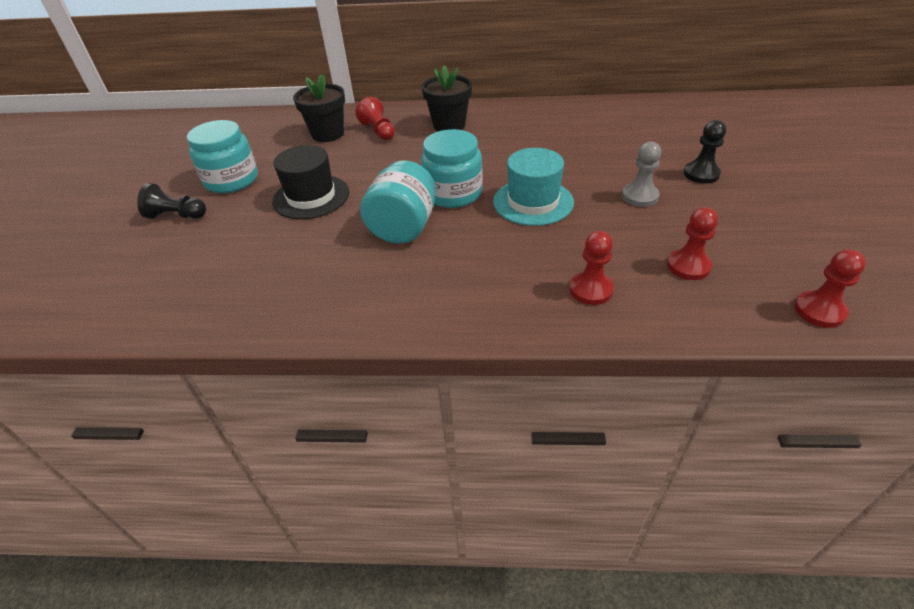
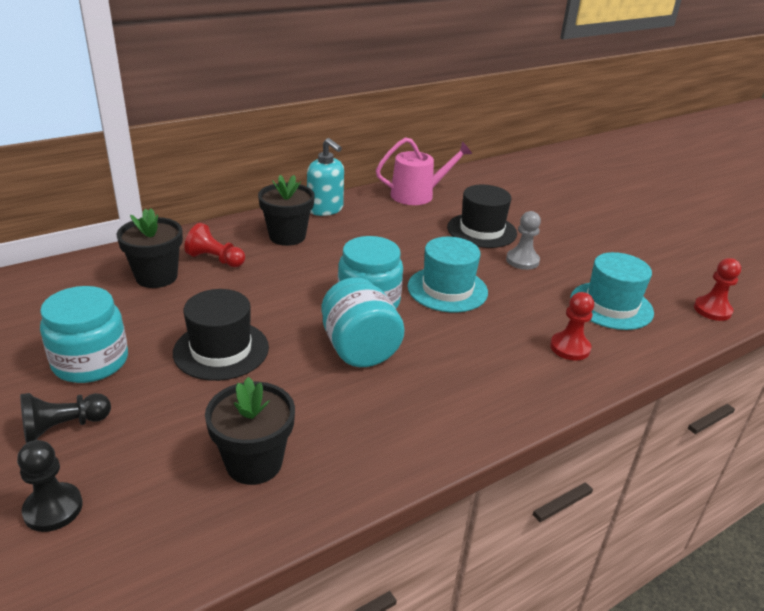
camera: 40 degrees left, 10 degrees down
(246, 281) = (254, 463): none -> black flower pot
(504, 110) = (325, 209): none -> turquoise soap dispenser
(603, 113) = (417, 195): none -> pink watering can
(630, 158) = (481, 230): none -> black hat
(688, 266) = (611, 305): red pawn -> turquoise hat
(701, 174) = (545, 231): black pawn -> black pawn (53, 509)

